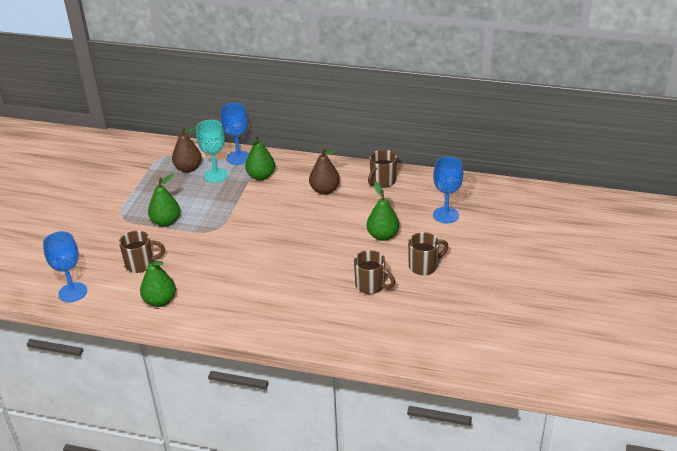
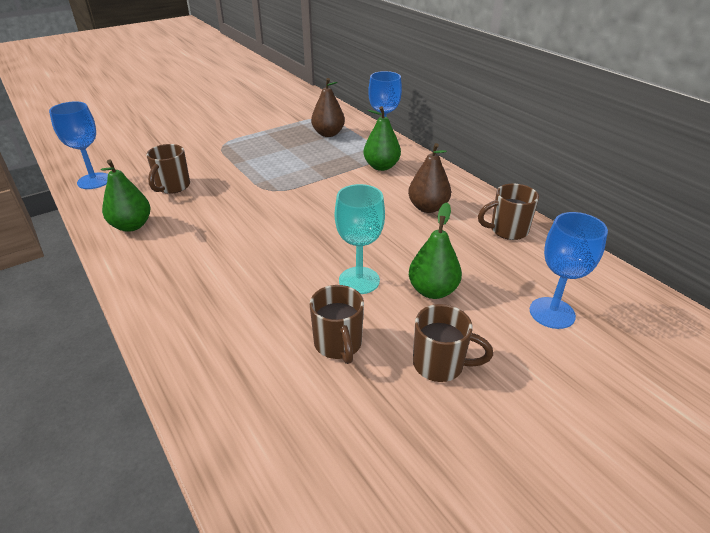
camera: 40 degrees right, 0 degrees up
(141, 264) = (172, 187): brown mug -> brown mug turned 75 degrees clockwise
(166, 222) = (246, 164): green pear -> none
(215, 175) = (342, 148): turquoise goblet -> turquoise goblet (359, 280)

